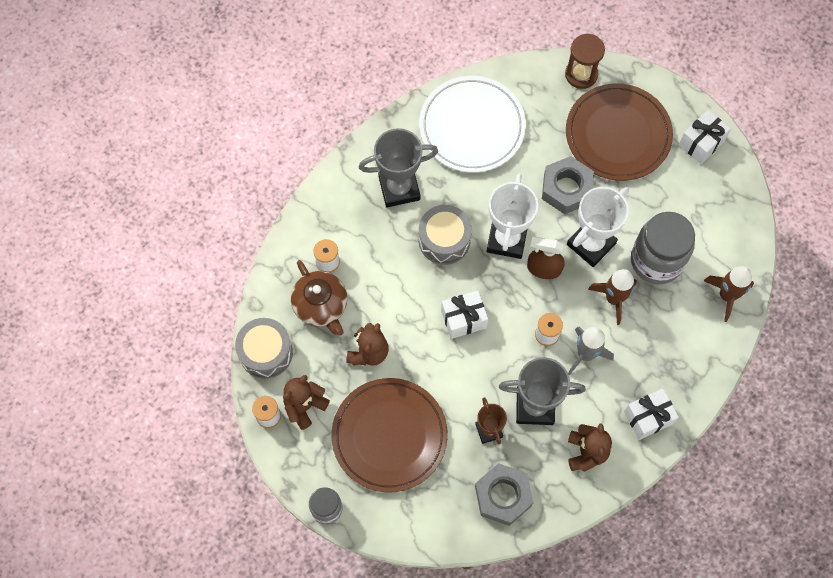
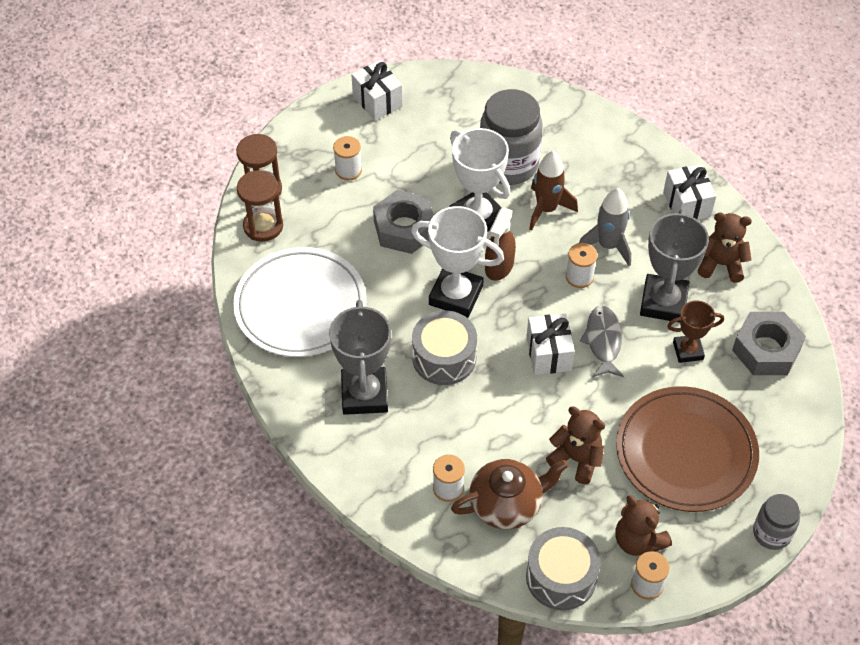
camera: 80 degrees left, 15 degrees down
(484, 360) = (603, 341): none -> grey fish
(544, 83) = (263, 226): none -> brown hourglass
(618, 134) = (348, 170): brown plate -> white spool
(726, 296) = (559, 114): brown rocket -> none

